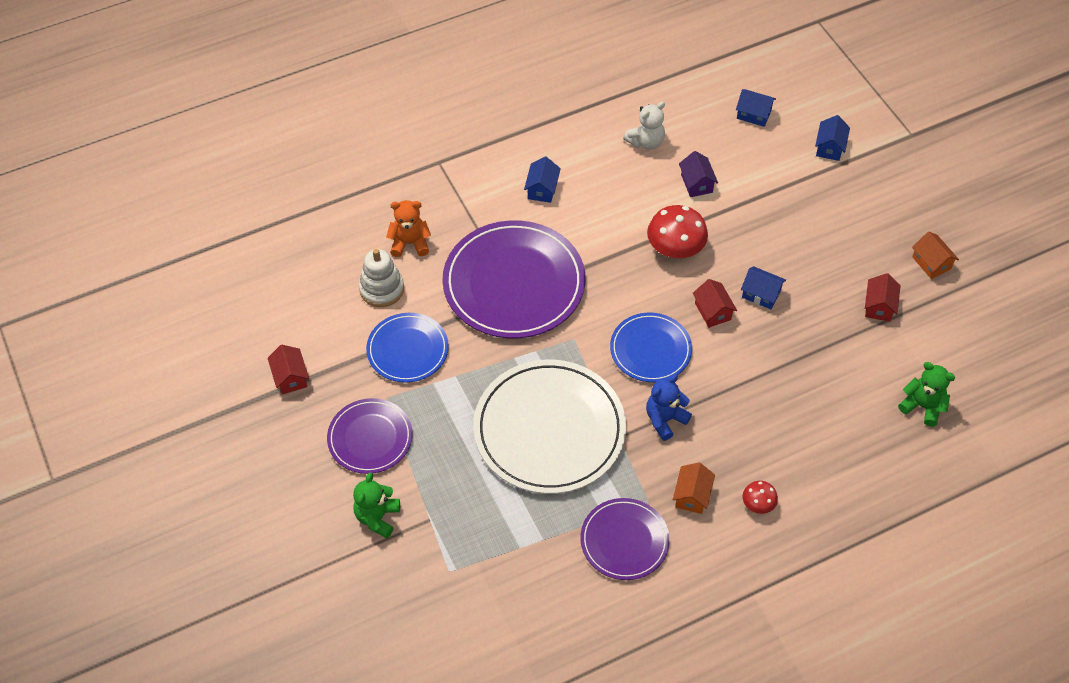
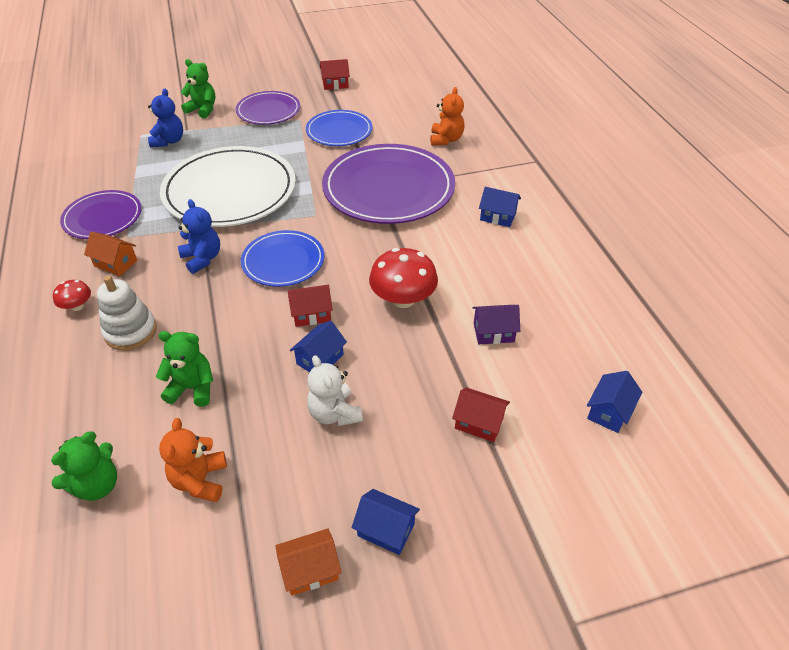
camera: 100 degrees right, 10 degrees down
(382, 289) = (402, 124): white stacking toy -> white stacking toy (130, 331)
(460, 530) = (169, 141): none -> blue teddy bear
(646, 142) = (560, 300): white teddy bear -> white teddy bear (334, 413)
(819, 375) = (192, 388): none -> green teddy bear
(829, 147) = (547, 490): blue house -> blue house (386, 530)
(879, 306) = (261, 477): red house -> red house (479, 423)
(895, 342) = (200, 480): none -> orange teddy bear

